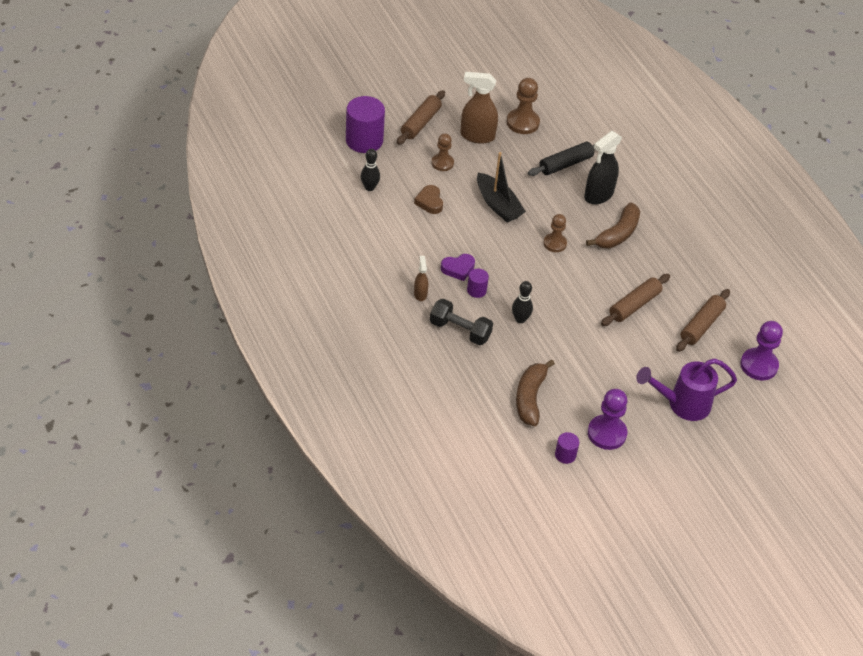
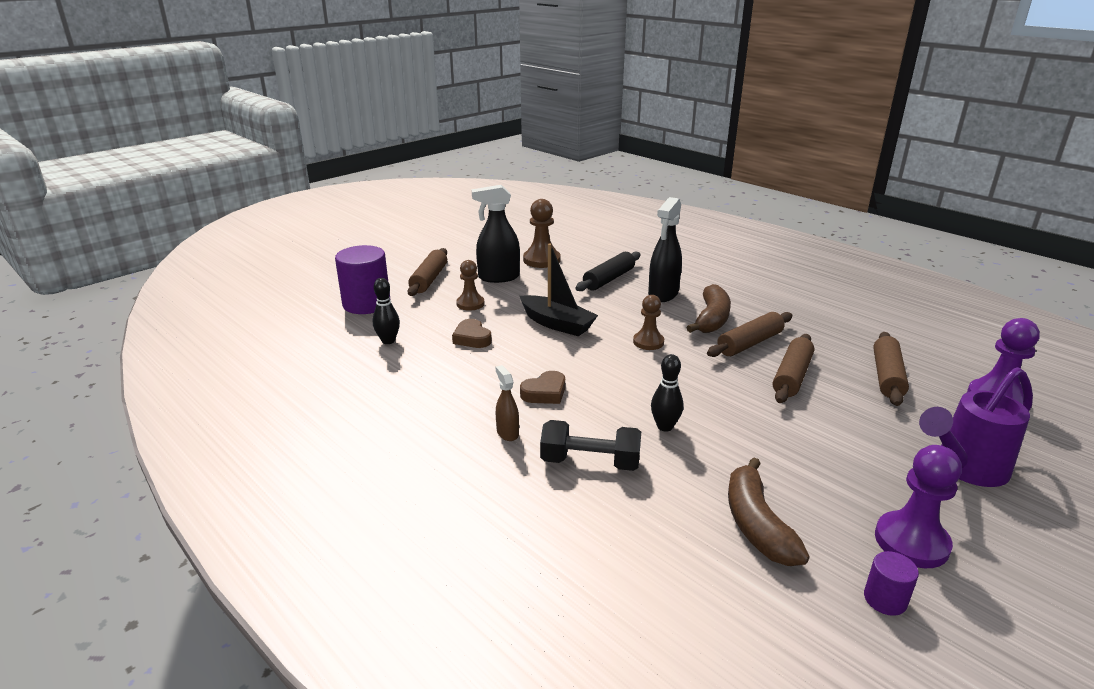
camera: 15 degrees left, 20 degrees down
(458, 269) = (545, 393): purple heart -> brown heart
(476, 290) = (584, 409): purple cylinder -> none
(477, 136) = (498, 277): brown spray bottle -> black spray bottle
(628, 267) = (750, 343): none -> brown rolling pin

